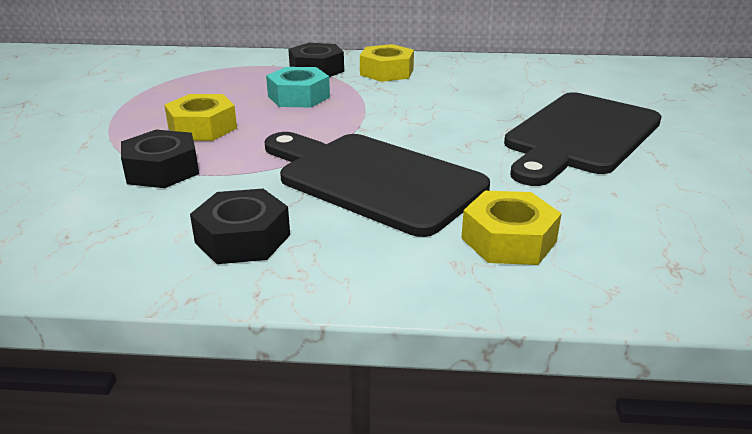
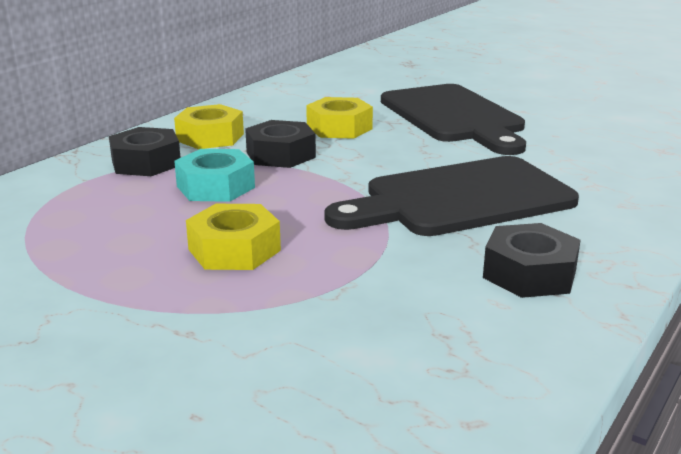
camera: 60 degrees left, 5 degrees down
(162, 170) = (331, 290): black nut -> black nut (280, 155)
(508, 240) = (601, 181): yellow nut -> yellow nut (339, 128)

